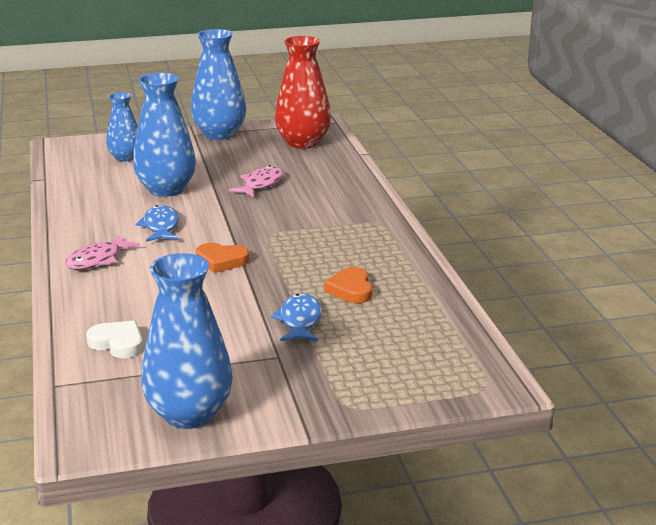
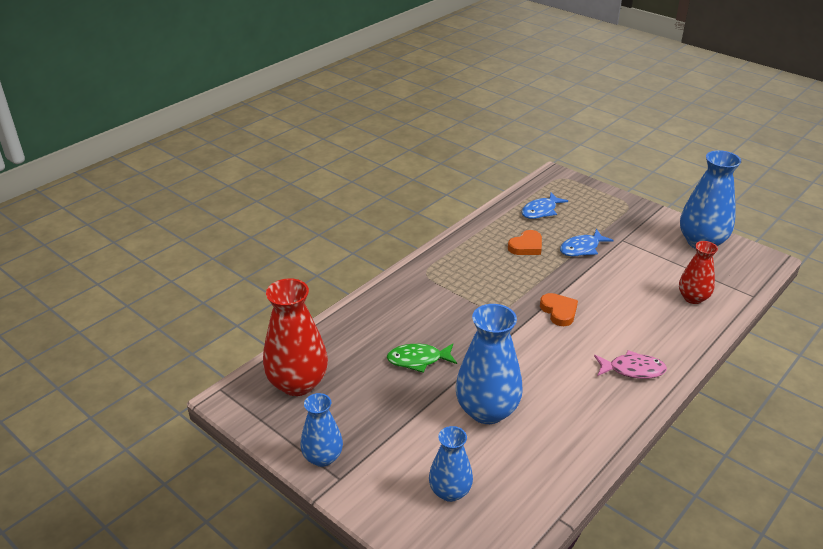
camera: 125 degrees left, 10 degrees up
(118, 343) = (693, 298): white heart -> red vase
(160, 226) = (550, 370): blue fish -> blue fish (541, 211)
(219, 134) = (323, 457): blue vase -> blue vase, size x0.60
(260, 184) = (418, 360): pink fish -> green fish

